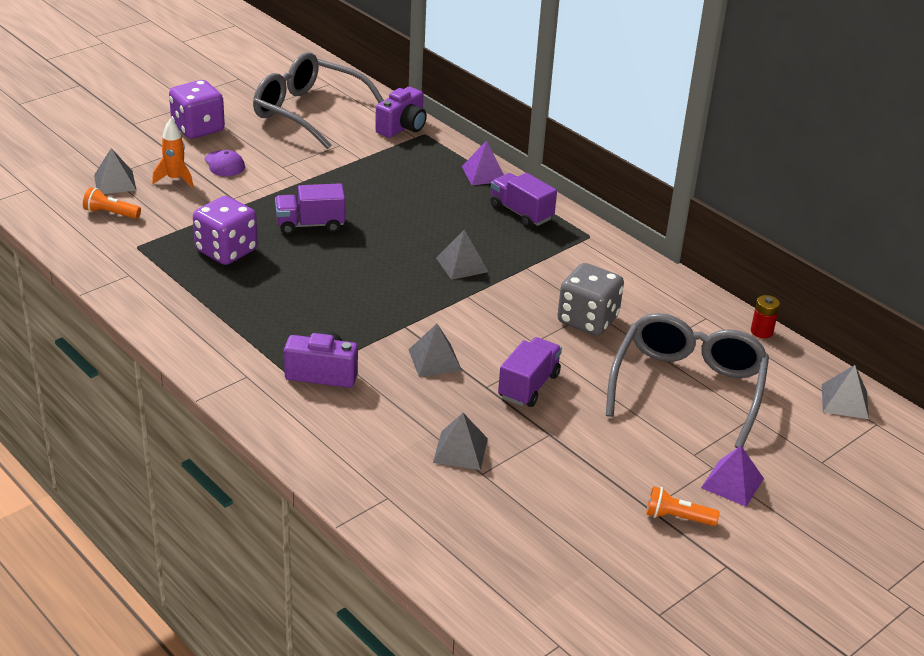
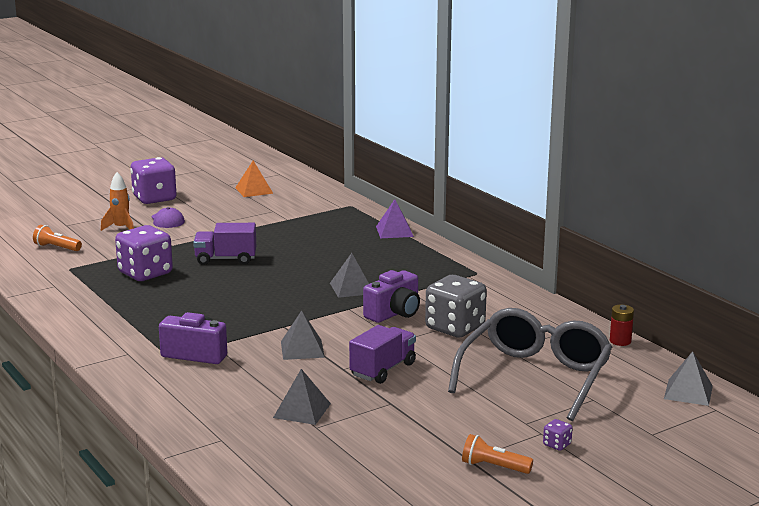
camera: 10 degrees right, 15 degrees down
(115, 182) = (69, 229): grey pyramid -> none
(308, 112) = (254, 190): grey glasses -> orange pyramid
(402, 127) = (332, 201): purple camera -> purple camera (394, 313)
(521, 213) = (418, 257): purple truck -> none
(732, 483) = (557, 445): purple pyramid -> purple dice

